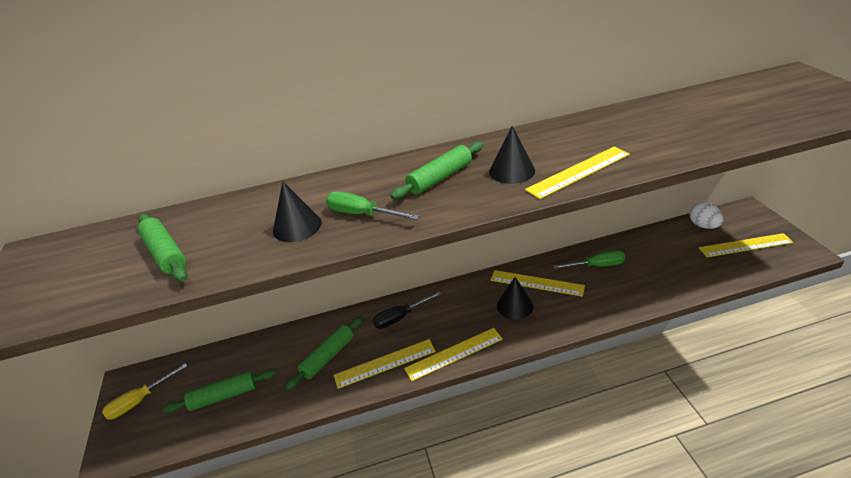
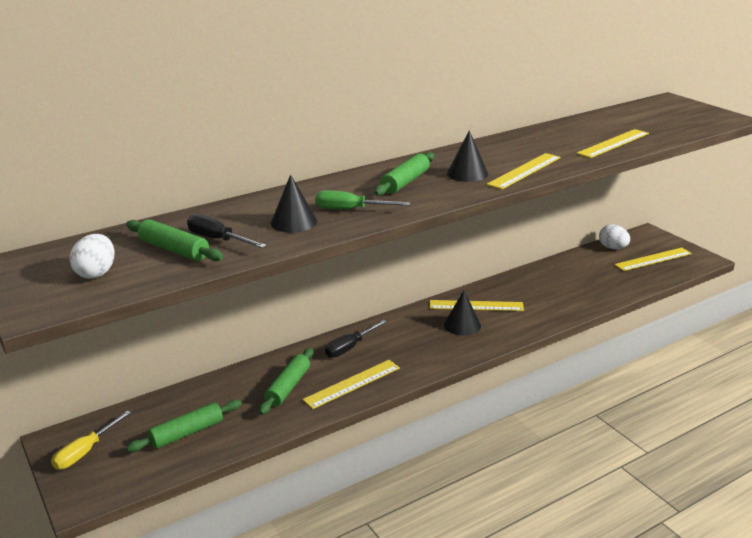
camera: 20 degrees left, 10 degrees down
(79, 278) = (96, 273): none -> white egg
(213, 244) = (218, 239): none -> black screwdriver
(454, 353) = (419, 367): yellow ruler -> yellow ruler (613, 143)
(596, 265) = (527, 287): green screwdriver -> none

